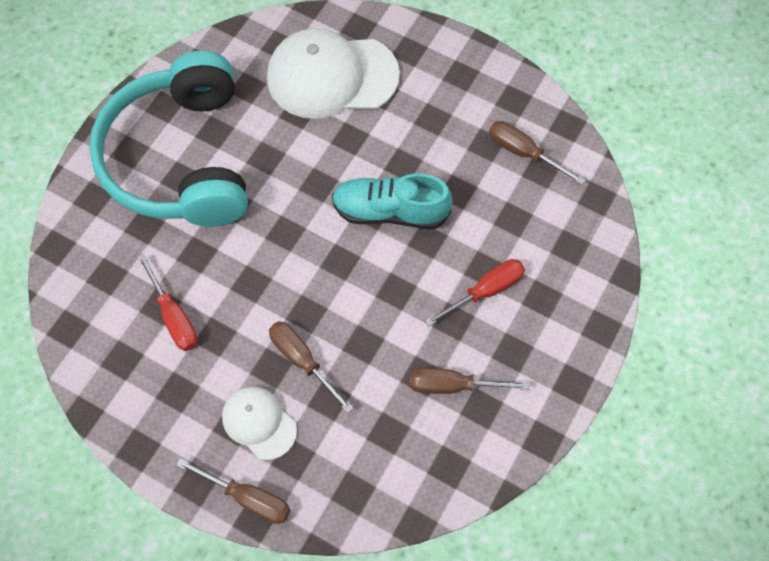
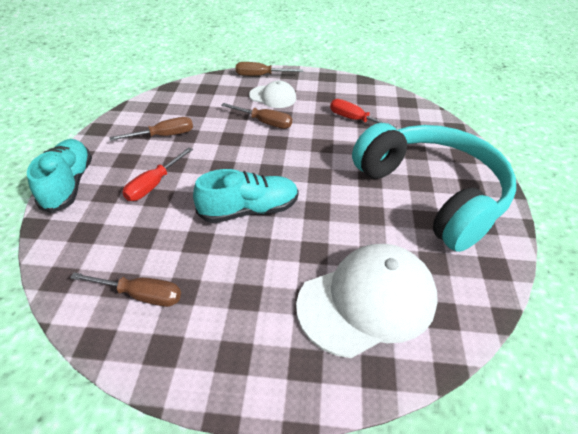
camera: 155 degrees right, 20 degrees down
(587, 330) = (69, 185): none -> turquoise shoe

